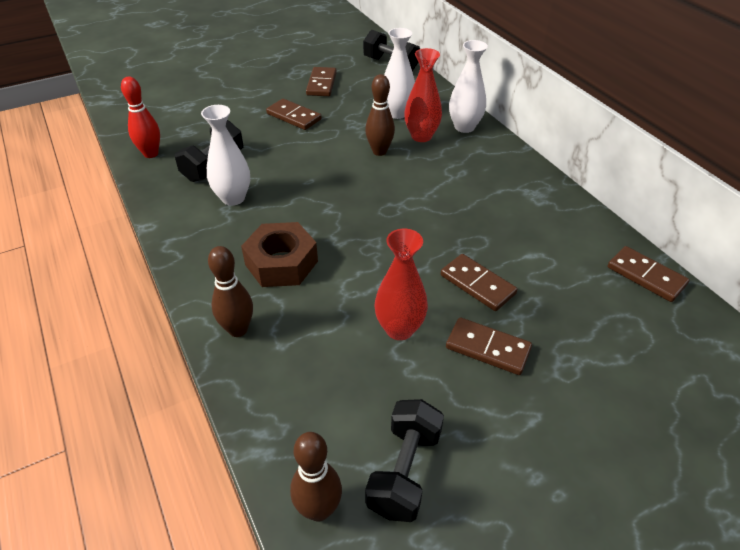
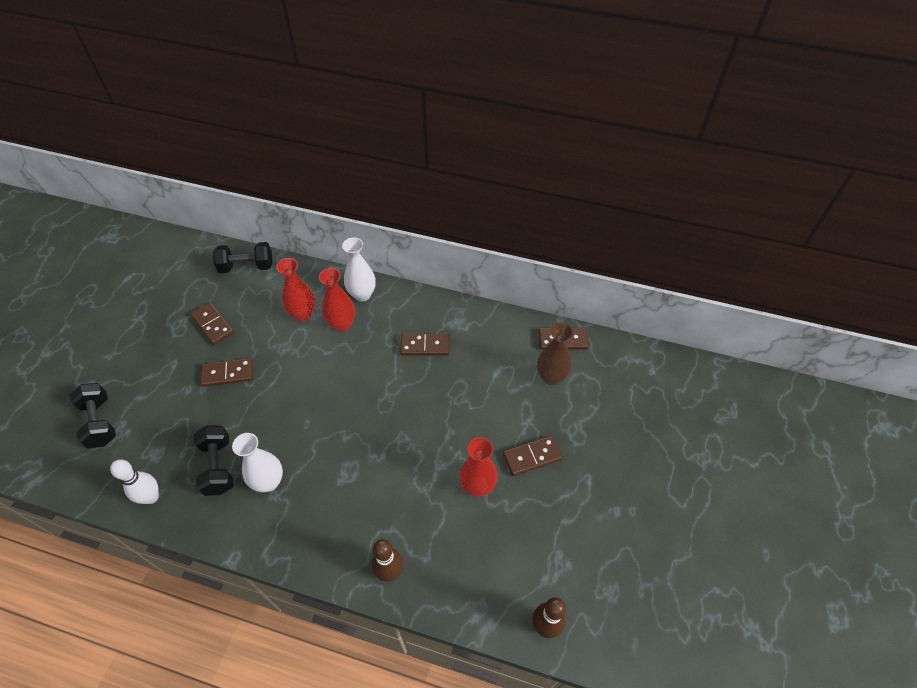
camera: 45 degrees left, 10 degrees up
(151, 154) = (151, 497): red bowling pin -> white bowling pin
(281, 263) = (362, 503): brown nut -> none
(379, 151) = (327, 359): brown bowling pin -> none
(397, 113) = (303, 314): white vase -> red vase
(404, 471) = (561, 566): black dumbbell -> black dumbbell (100, 422)
(477, 284) = (488, 418): brown domino -> brown domino (425, 346)
(593, 297) = (551, 377): none -> brown vase

